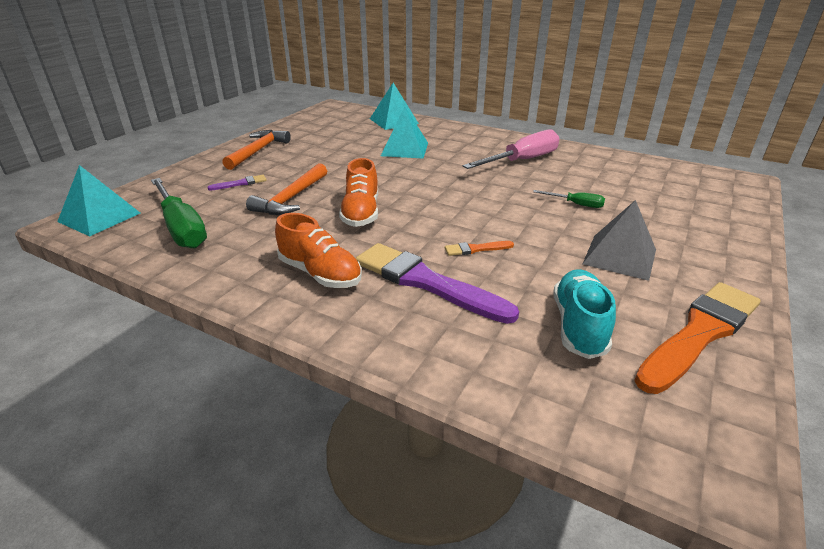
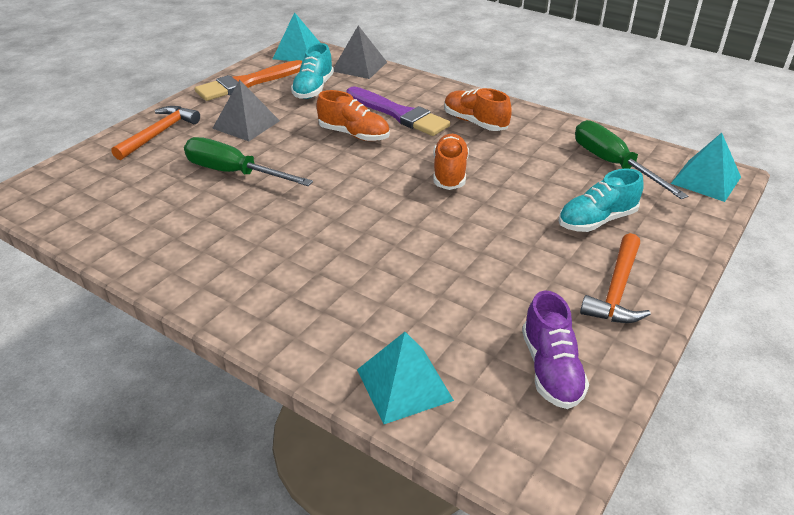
camera: 175 degrees left, 5 degrees up
(240, 183) = (597, 220): purple brush -> turquoise shoe
(291, 198) = (526, 194): orange hammer -> orange hammer (159, 133)
(317, 126) = (551, 369): none -> purple shoe
(404, 149) = (394, 282): turquoise pyramid -> turquoise pyramid (298, 52)
(476, 249) = (354, 134): orange brush -> orange shoe
(522, 160) = (239, 245): pink screwdriver -> none
(529, 397) = (359, 66): none -> grey pyramid
(576, 204) = (234, 173): green screwdriver -> green screwdriver, size x2.07

